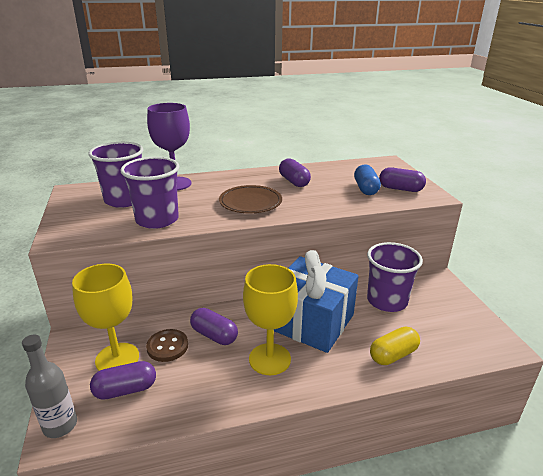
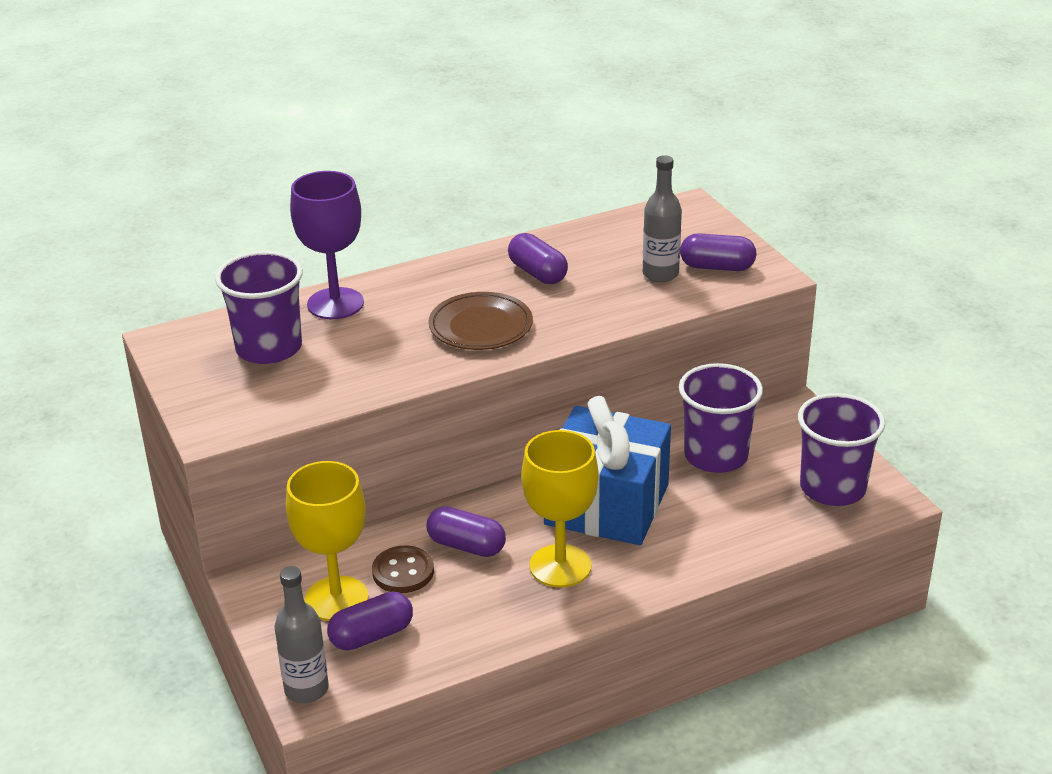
camera: 10 degrees left, 5 degrees up
(157, 220) = (346, 379): purple cup -> purple cup (832, 488)
(365, 189) = (660, 274): blue capsule -> grey bottle
(393, 355) = (734, 534): yellow capsule -> none

